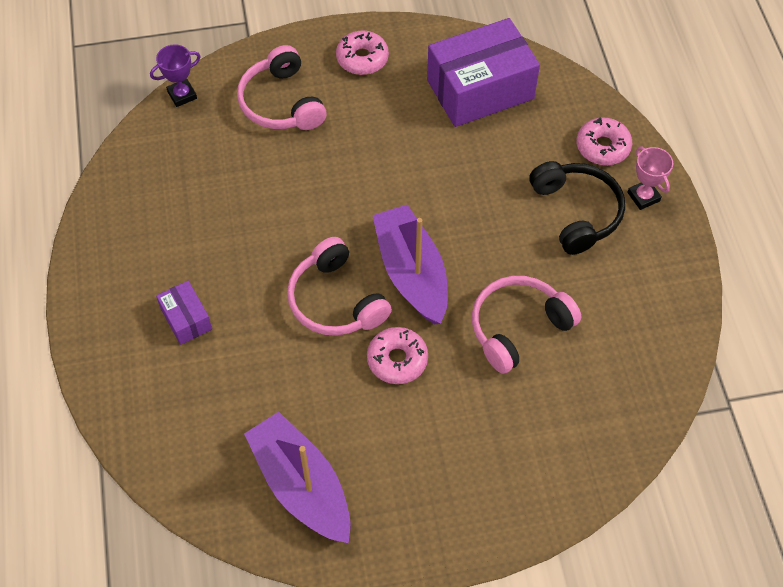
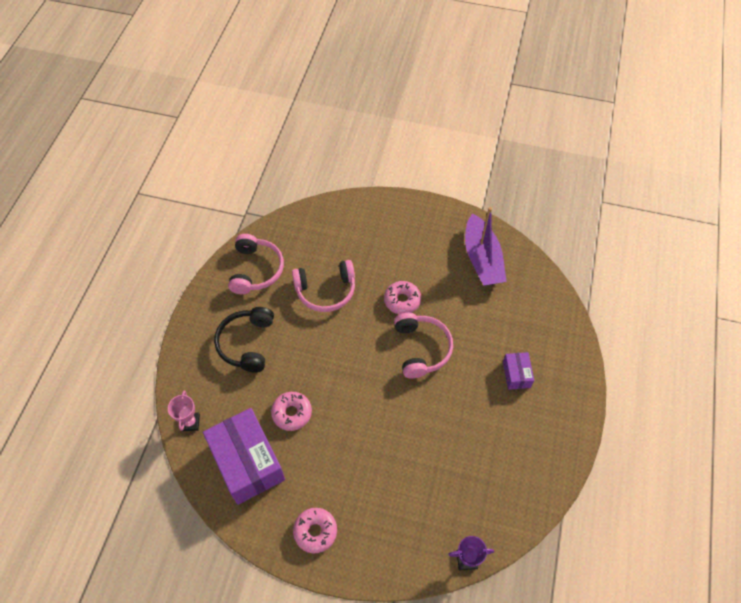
camera: 155 degrees left, 0 degrees up
(281, 103) = (394, 516): pink headphones -> pink headphones (256, 270)
(411, 273) = (368, 347): purple boat -> none
(480, 89) = (247, 462): purple box -> purple box turned 60 degrees clockwise
(602, 147) = (199, 380): pink donut -> pink donut (292, 413)
(643, 197) = (200, 336): pink trophy -> pink trophy (190, 422)

